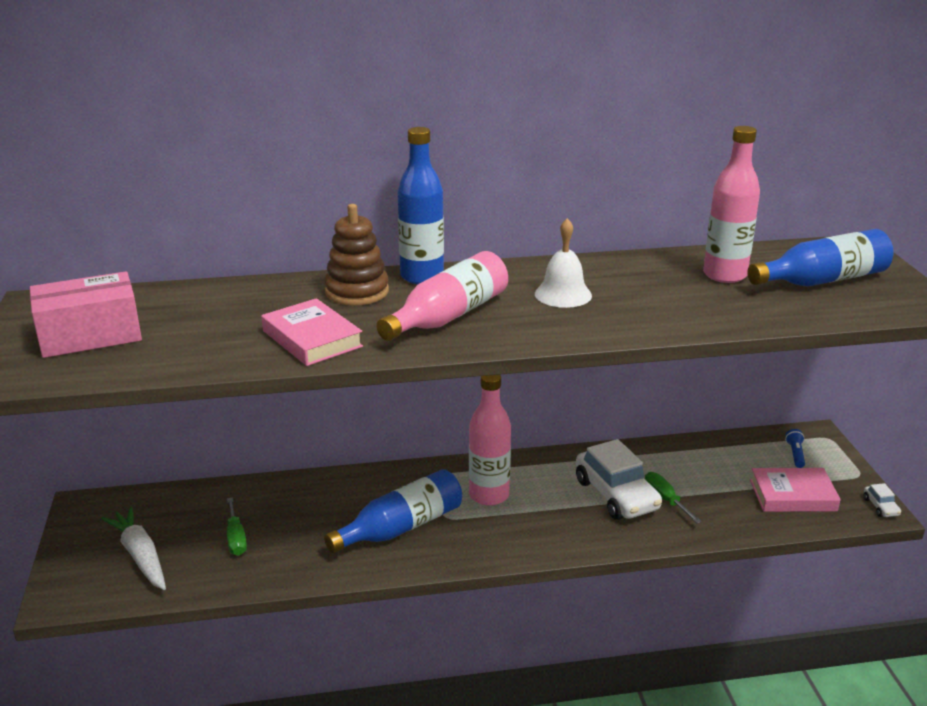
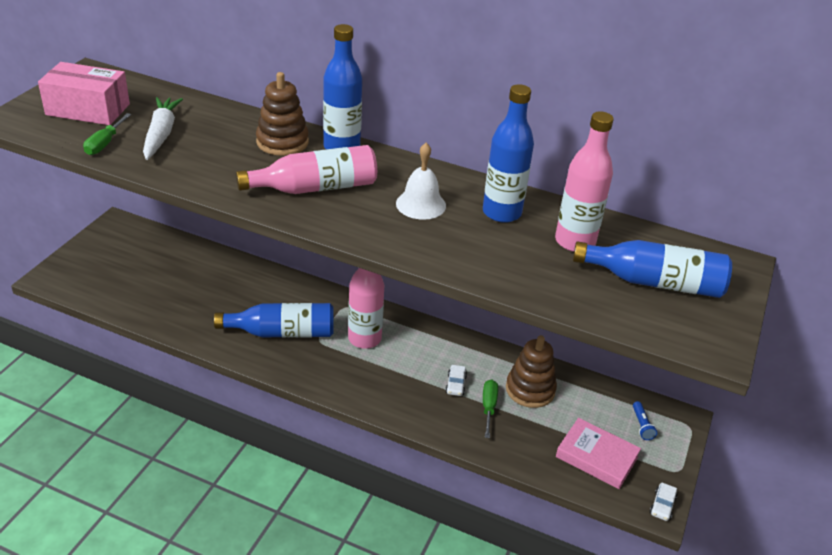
camera: 30 degrees right, 10 degrees up
(140, 555) = (115, 272): white carrot -> white carrot (161, 134)
(236, 538) = (177, 288): green screwdriver -> green screwdriver (105, 144)
(312, 339) = (206, 167): pink book -> none
(616, 495) = (455, 385): white car -> white car, size x0.42
(638, 276) = (501, 213): none -> blue bottle
(681, 468) = (530, 389): none -> brown stacking toy
(795, 454) = (642, 425): blue flashlight -> blue flashlight turned 135 degrees clockwise

